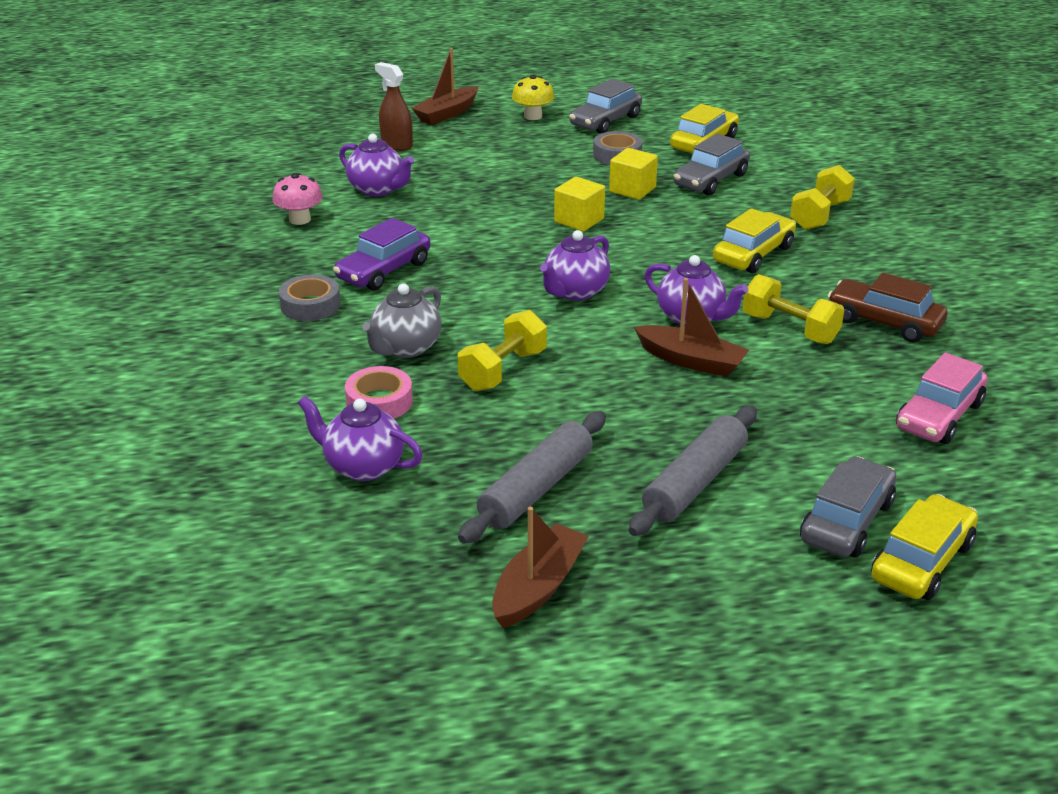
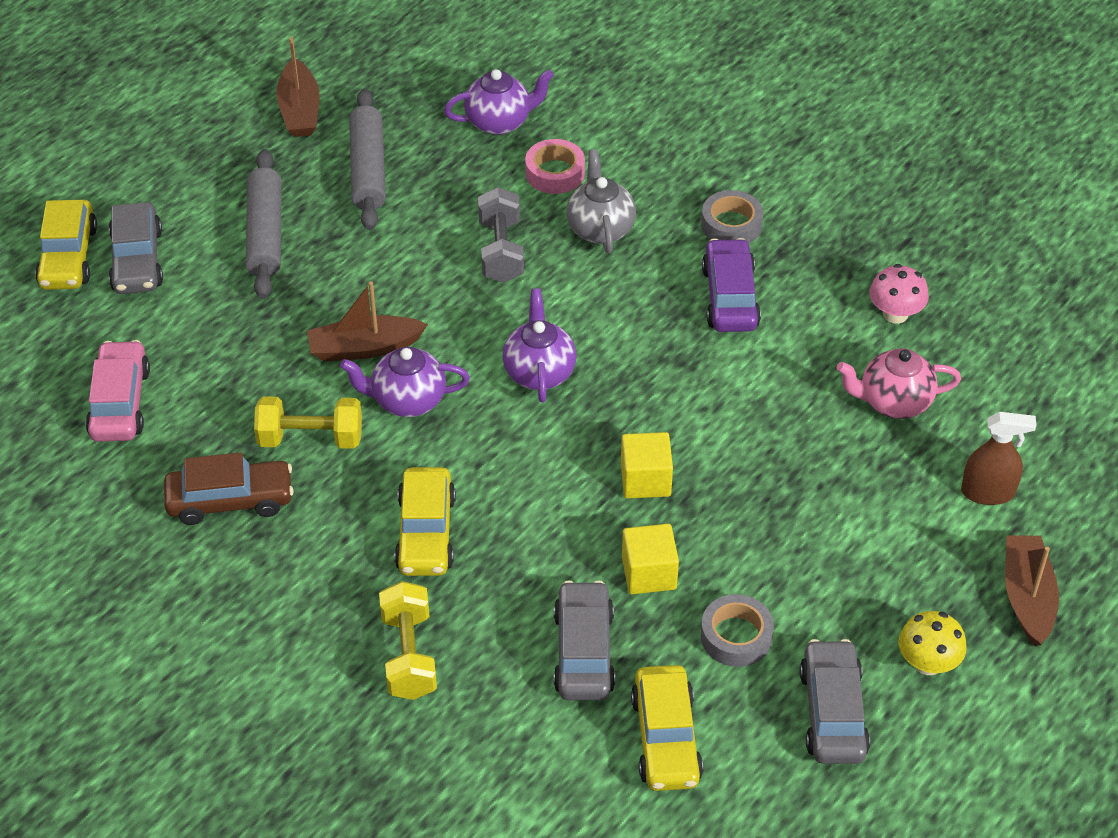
camera: 140 degrees right, 15 degrees up
(378, 189) = (893, 402): purple teapot -> pink teapot
(503, 370) = (501, 251): yellow dumbbell -> grey dumbbell

